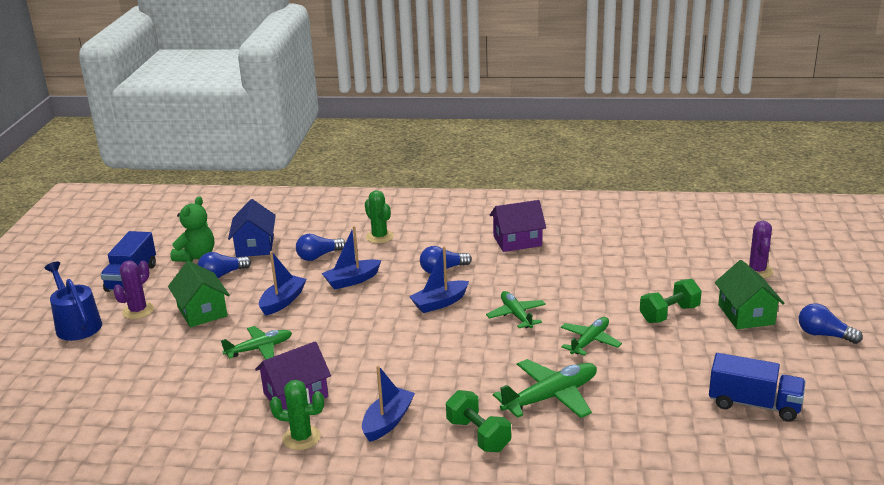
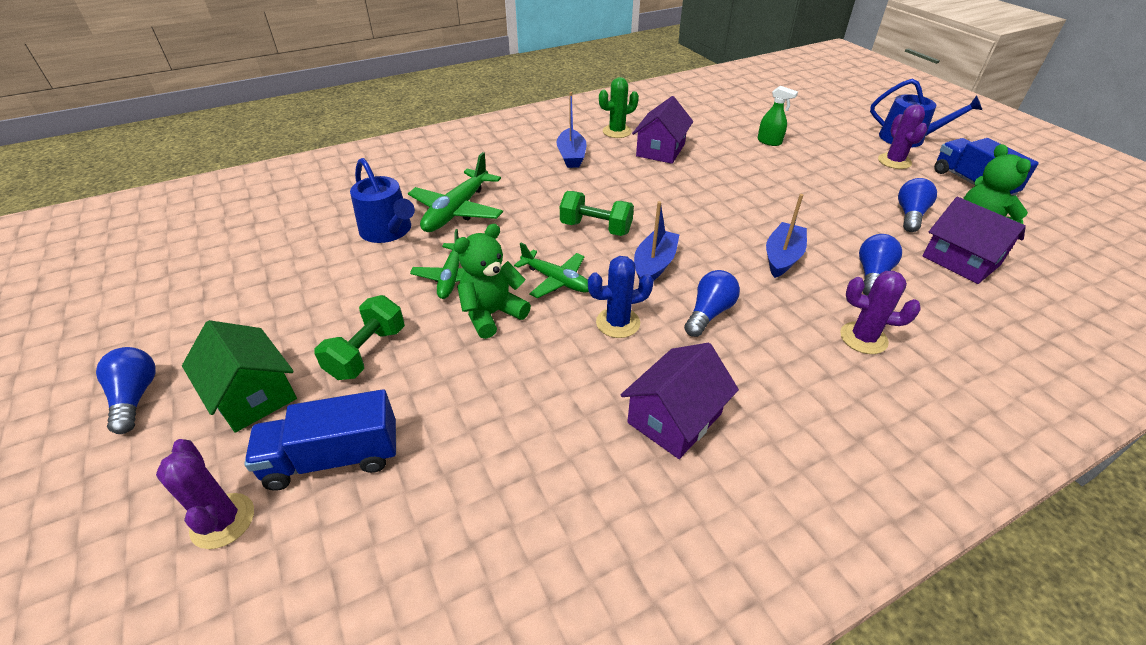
camera: 145 degrees right, 15 degrees up
(187, 366) = (769, 142): none -> green spray bottle
(202, 311) = (847, 178): green house -> none
(255, 246) = (961, 260): blue house -> purple house
(259, 349) = (743, 168): green plane -> none
(283, 301) = (802, 210): blue boat -> none
(379, 237) = (863, 338): green cactus -> purple cactus
(478, 435) = (495, 168): green dumbbell -> green dumbbell (596, 228)
(502, 282) = (618, 323): none -> blue cactus
(576, 310) = (492, 314): none -> green teddy bear
(623, 397) = (388, 231): none -> blue watering can
(754, 404) = (252, 265): blue truck -> blue truck (333, 458)
(824, 335) = (135, 397): blue light bulb -> blue light bulb turned 105 degrees counterclockwise

